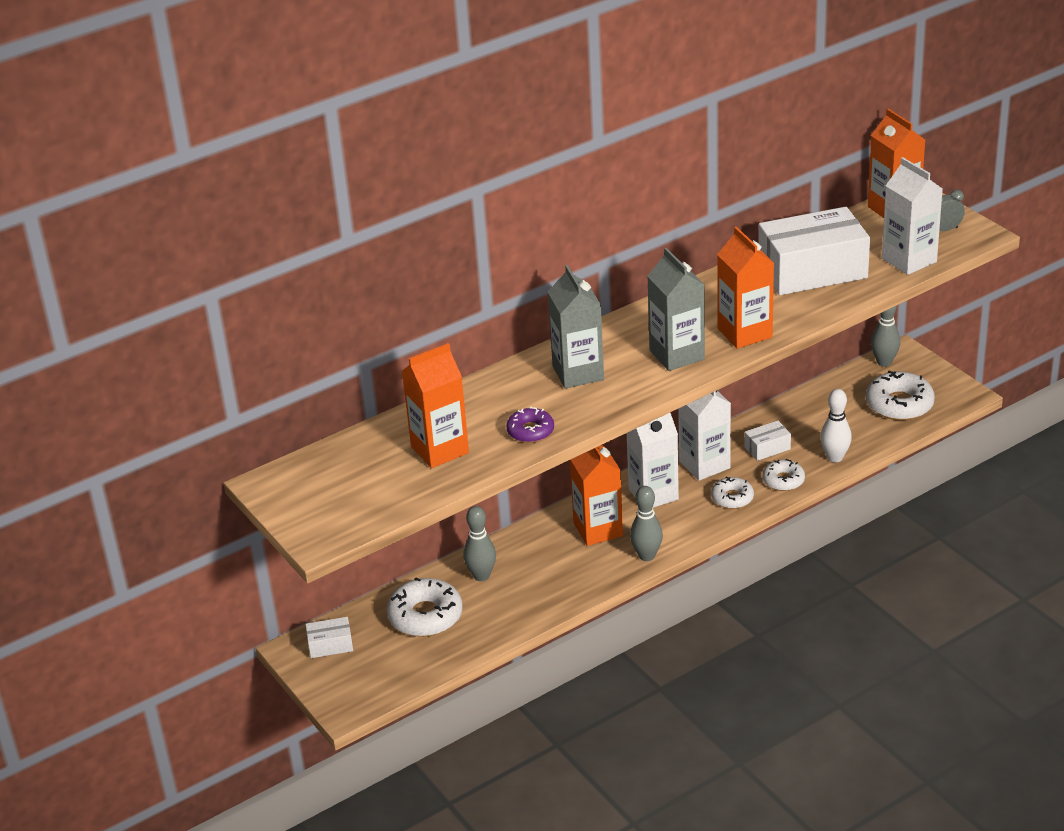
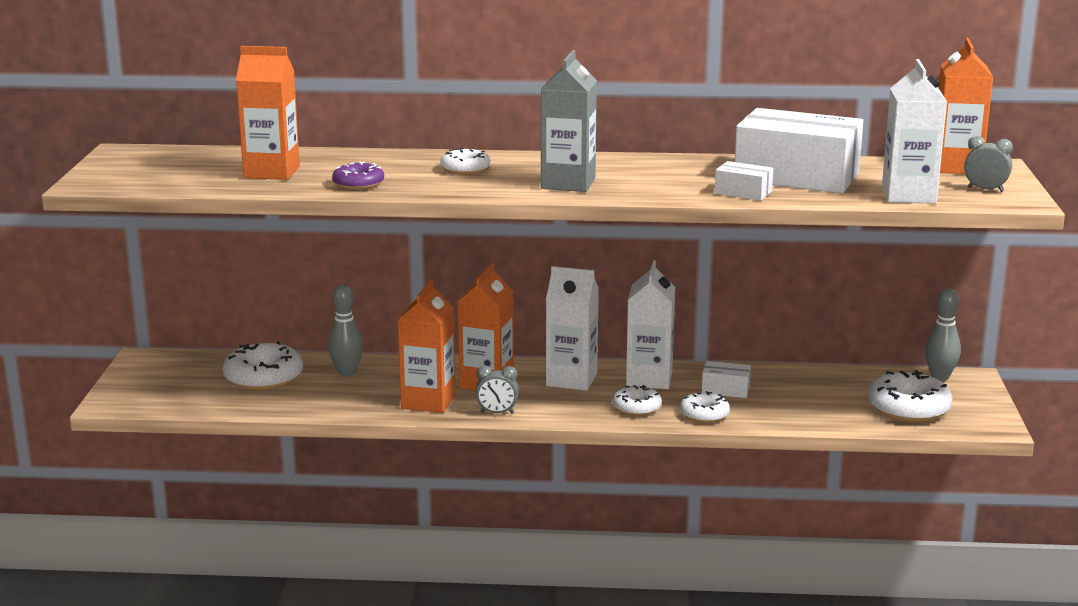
camera: 35 degrees right, 15 degrees down
(330, 645) = (170, 365): white box -> white box (743, 192)
(578, 373) = (465, 169): grey carton -> white donut
(646, 556) = (497, 413): grey bowling pin -> grey clock
(744, 333) = (655, 189): orange carton -> orange carton (428, 401)
(835, 457) = (780, 418): white bowling pin -> none

